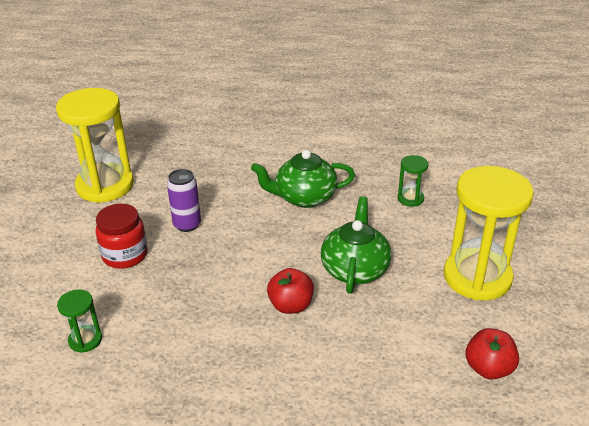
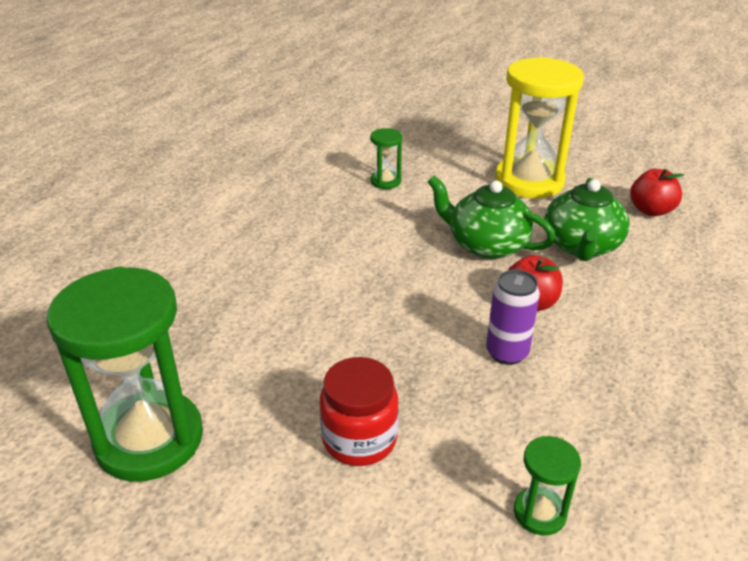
camera: 70 degrees left, 0 degrees up
(105, 186) = (149, 439): yellow hourglass -> green hourglass
(187, 225) = (324, 359): purple can -> purple can (507, 353)
(304, 197) = (333, 247): green teapot -> green teapot (581, 246)

